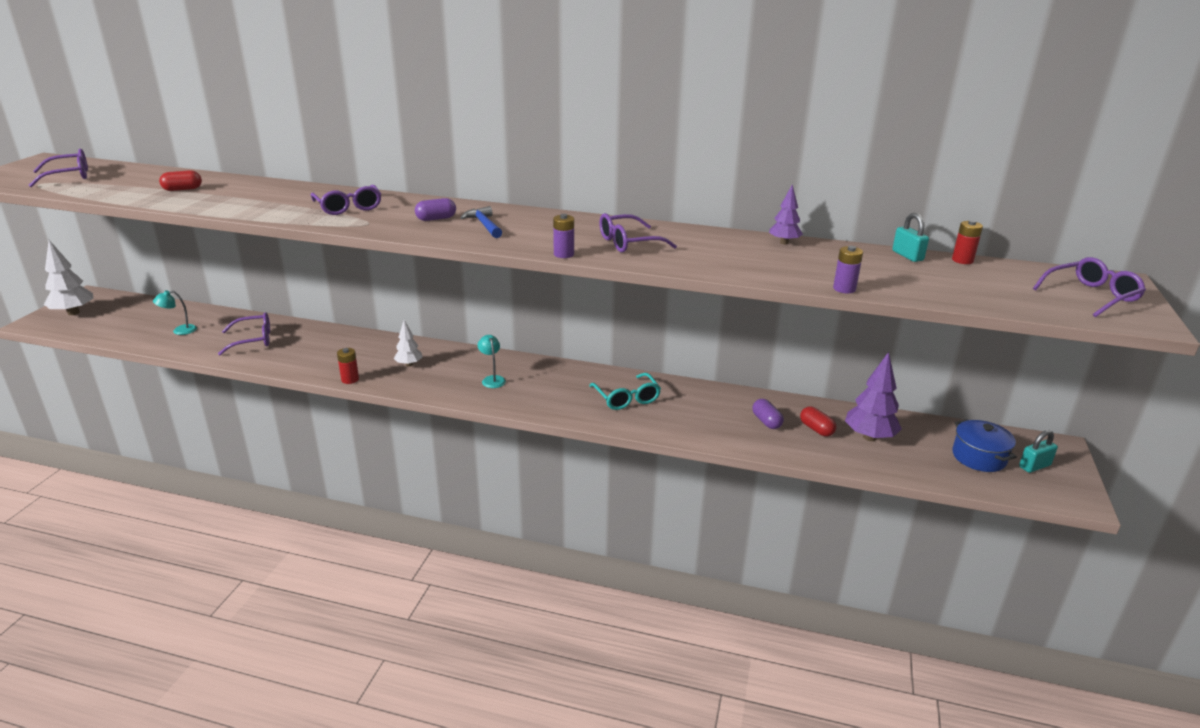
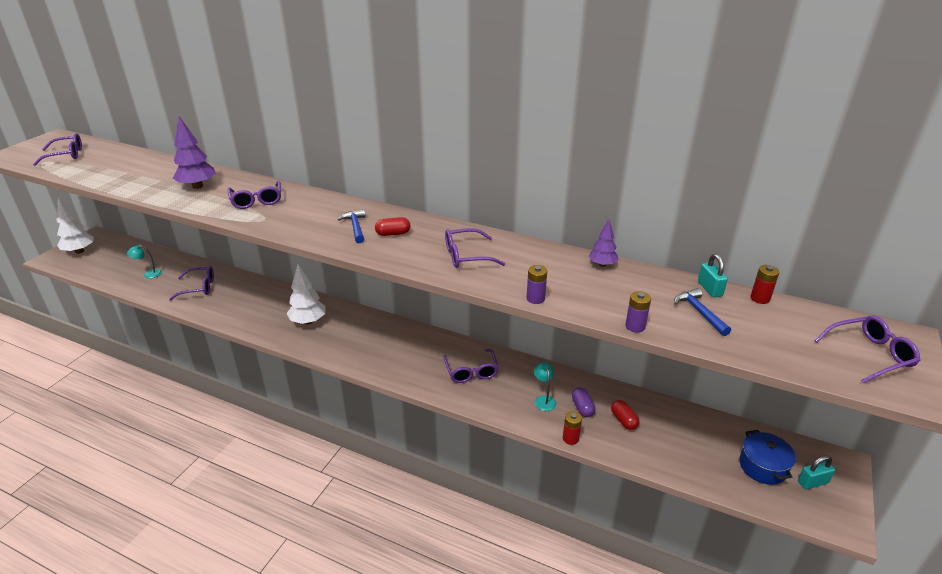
camera: 10 degrees right, 5 degrees up
(182, 189) = (141, 174): red capsule -> red capsule (393, 234)
(350, 379) = (259, 332): red battery -> red battery (570, 438)
(409, 364) = (308, 321): white tree -> white tree, size x1.69
(436, 219) = (320, 218): purple capsule -> none
(492, 379) = (368, 342): turquoise lamp -> turquoise lamp (543, 399)
(563, 254) = (407, 266): purple battery -> purple battery (535, 298)
(627, 398) = (471, 372): turquoise glasses -> purple glasses
(869, 437) = (668, 434): purple tree -> purple tree (198, 186)
(906, 274) = (699, 312): none -> blue hammer

